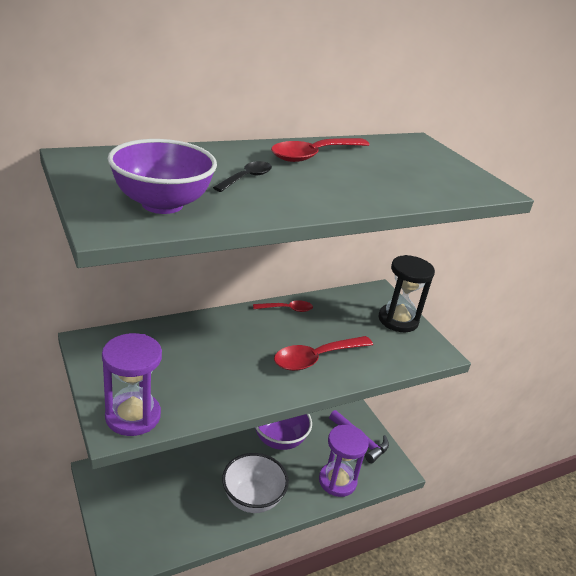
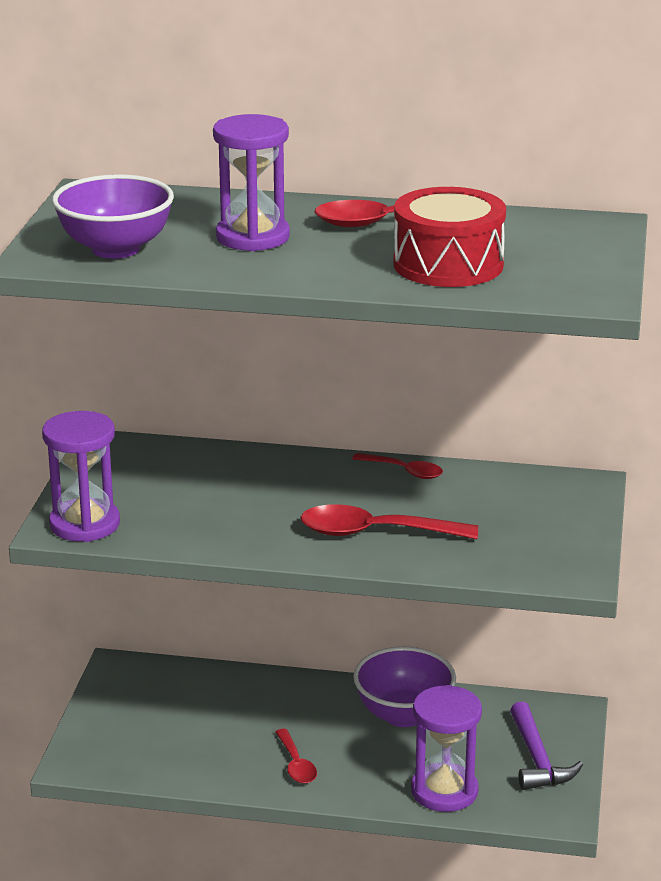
camera: 40 degrees right, 5 degrees down
(246, 178) = (253, 237): black spoon -> purple hourglass
(252, 498) = (296, 764): white bowl -> red spoon
(389, 179) = (448, 264): none -> red drum
(398, 320) = (567, 524): black hourglass -> none

